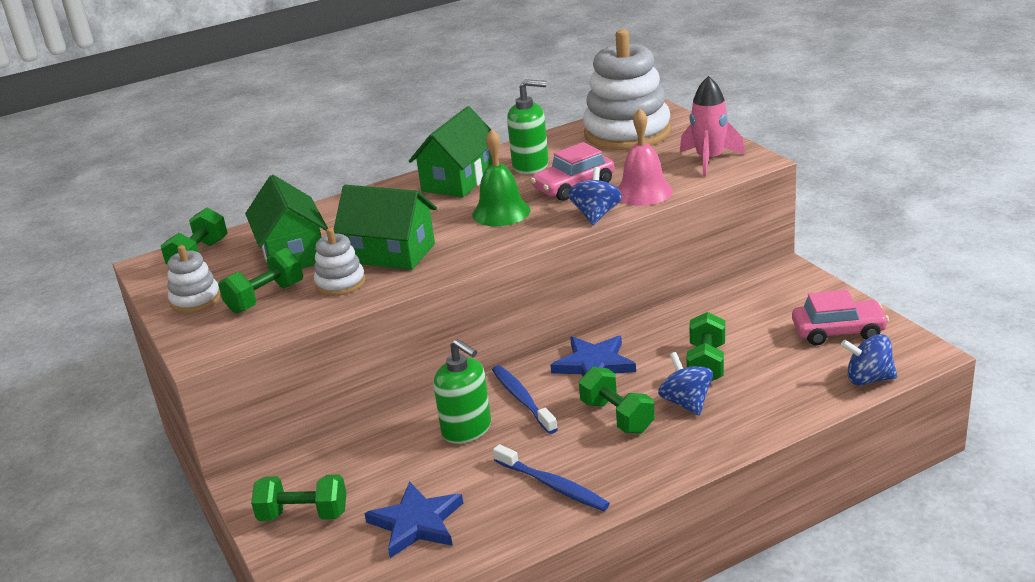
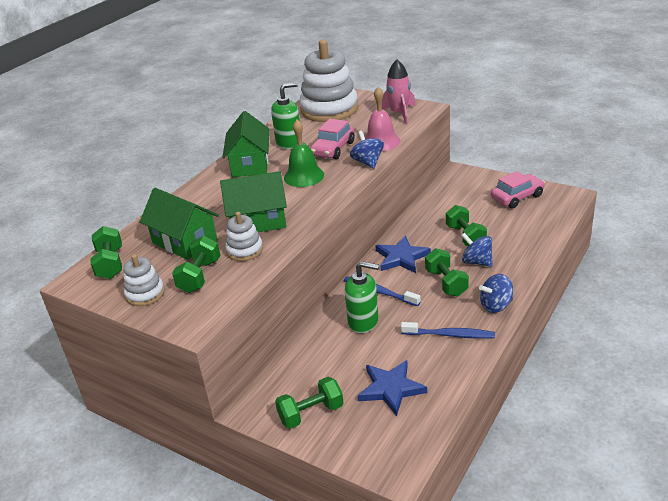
camera: 30 degrees left, 5 degrees up
(617, 417) = (446, 283): green dumbbell -> green dumbbell turned 45 degrees clockwise
(868, 379) = (557, 218): blue spinning top -> blue spinning top (496, 306)

